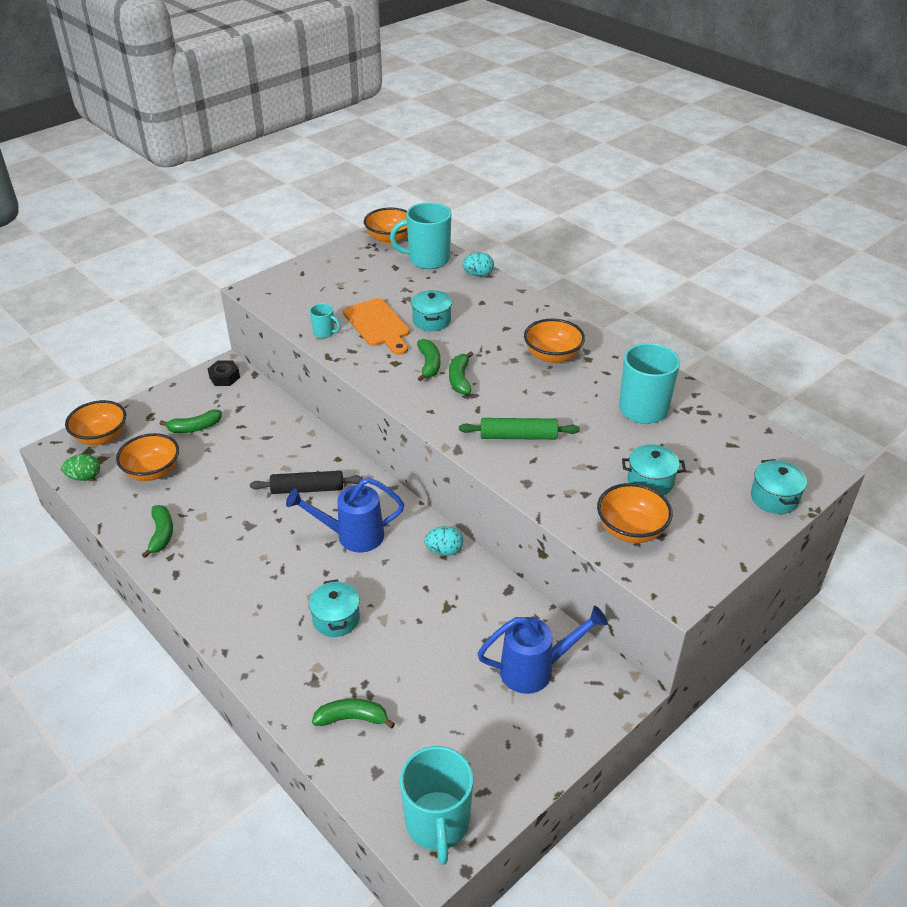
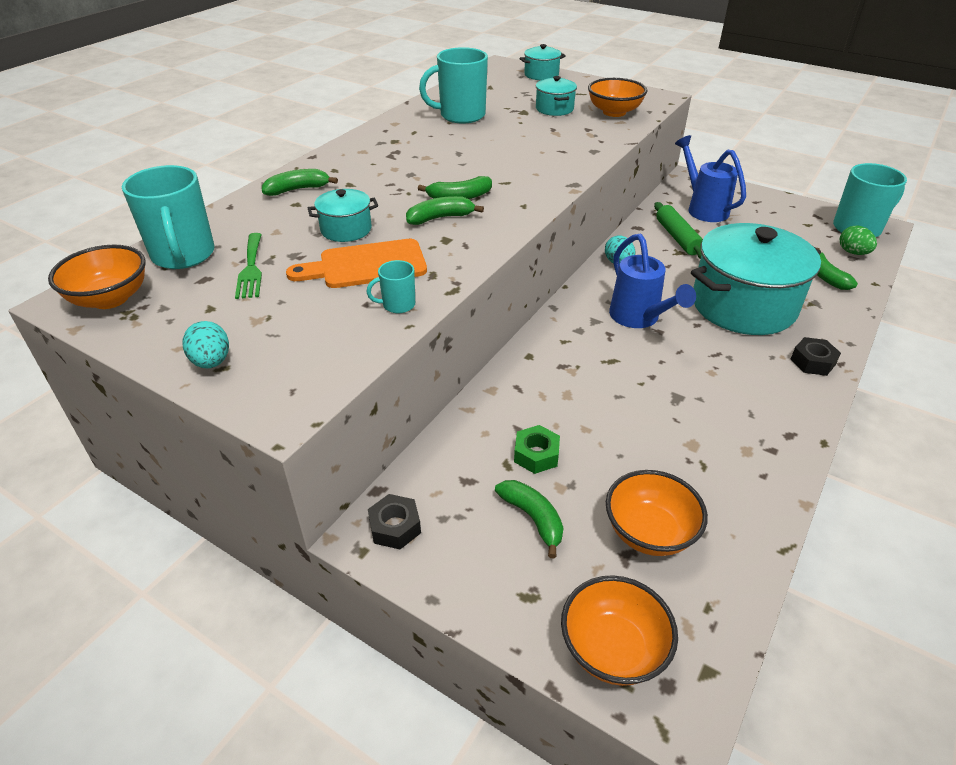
camera: 105 degrees left, 0 degrees up
(85, 477) = (713, 622): green egg -> green egg (853, 252)
(161, 534) = (747, 472): green banana -> green banana (297, 189)
(237, 631) = (812, 362): none -> black nut
(240, 440) = (536, 455): none -> green nut
(307, 489) = (592, 366): black rolling pin -> none
(324, 333) = (397, 305): turquoise mug -> turquoise mug turned 120 degrees counterclockwise
(336, 619) = (743, 305): turquoise pot -> turquoise pot, size x2.24
(378, 325) = (366, 265): orange cutting board -> orange cutting board turned 150 degrees counterclockwise
(398, 282) = (251, 269): none -> green fork
(478, 274) = (227, 214): turquoise egg -> turquoise egg (211, 362)
(518, 436) = (534, 160): green rolling pin -> green rolling pin (677, 237)
(552, 356) = (396, 156): orange bowl -> none

